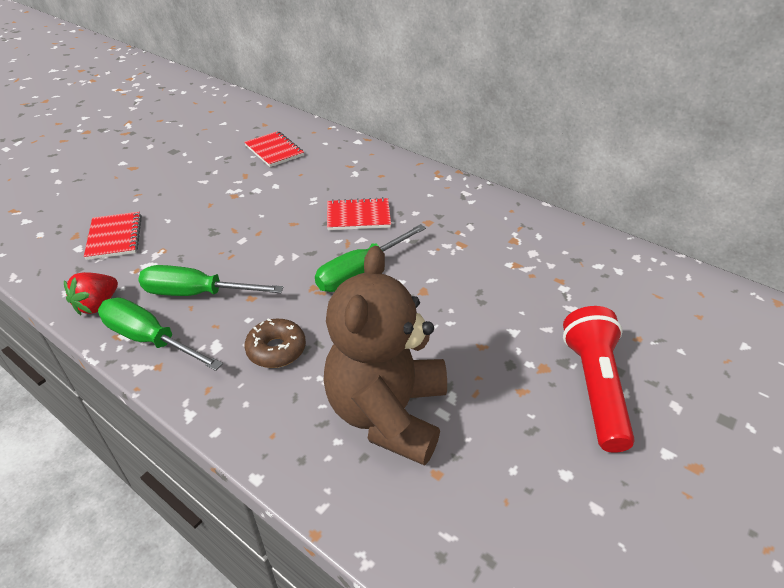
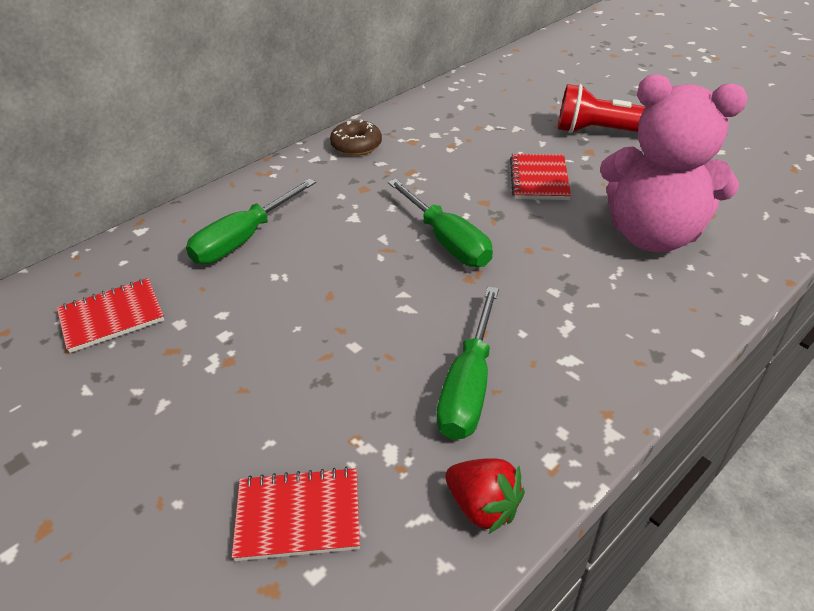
camera: 80 degrees left, 0 degrees up
(149, 339) = (559, 428): green screwdriver -> green screwdriver (243, 239)
(276, 349) = (574, 307): brown donut -> brown donut (356, 146)
(358, 216) = (334, 238): red notebook -> red notebook (539, 179)
(387, 413) = (653, 235): brown teddy bear -> pink teddy bear

